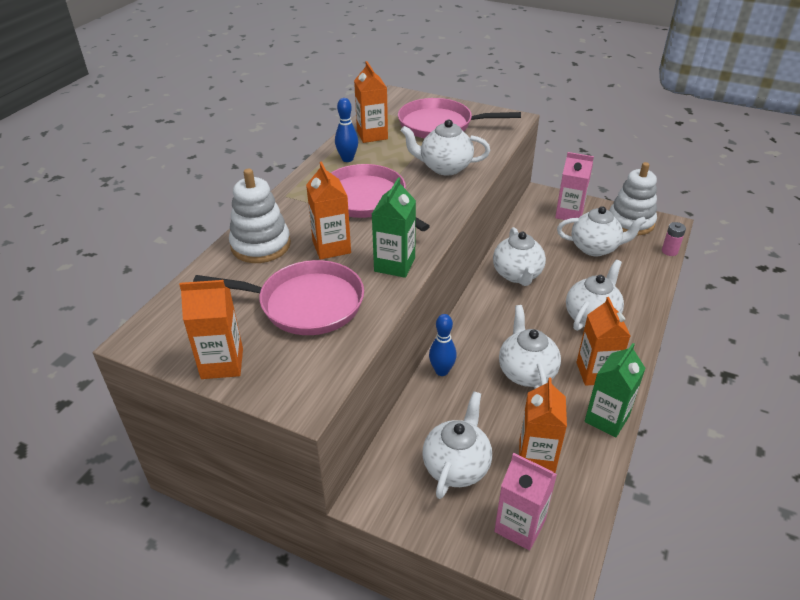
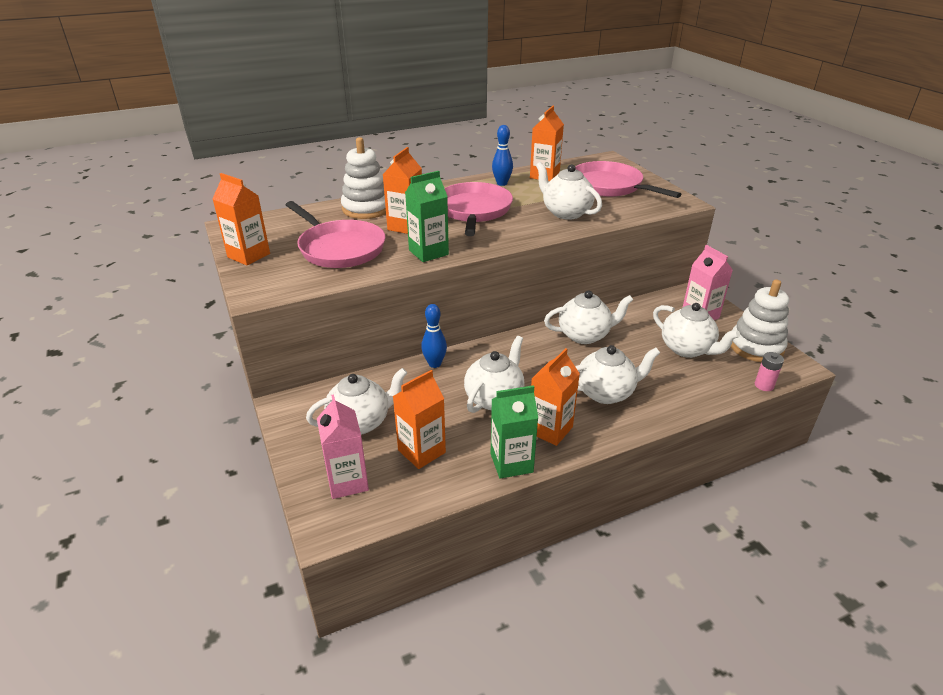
camera: 40 degrees right, 5 degrees down
(517, 275) = (585, 335): white teapot -> white teapot turned 135 degrees counterclockwise

